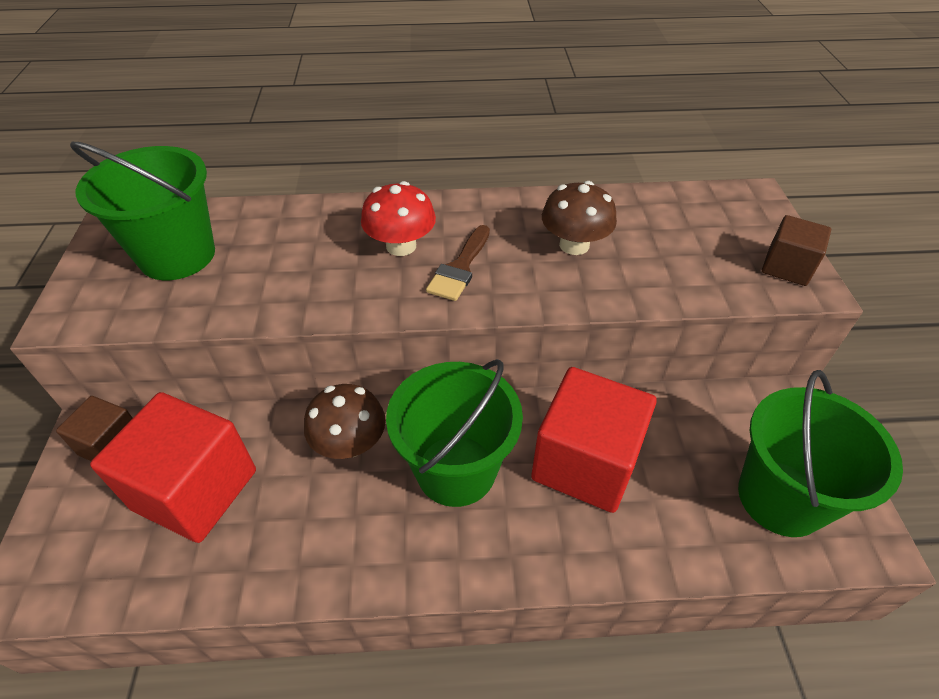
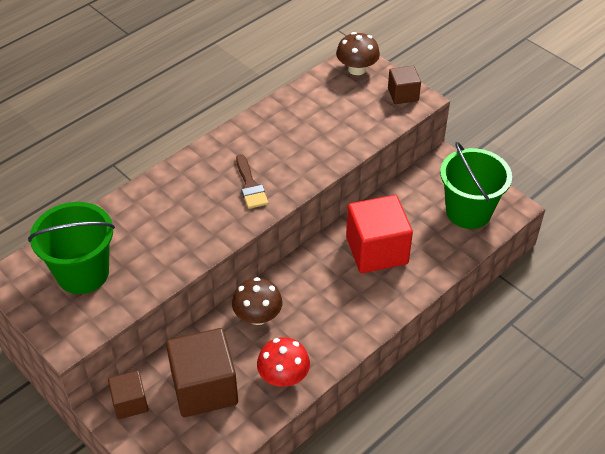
camera: 40 degrees left, 0 degrees up
(195, 489) = (204, 388): red cube -> brown cube
(401, 246) = (205, 192): red mushroom -> red mushroom (283, 376)
(456, 470) = (322, 293): green bucket -> none
(574, 245) = (294, 139): brown mushroom -> brown mushroom (357, 69)

